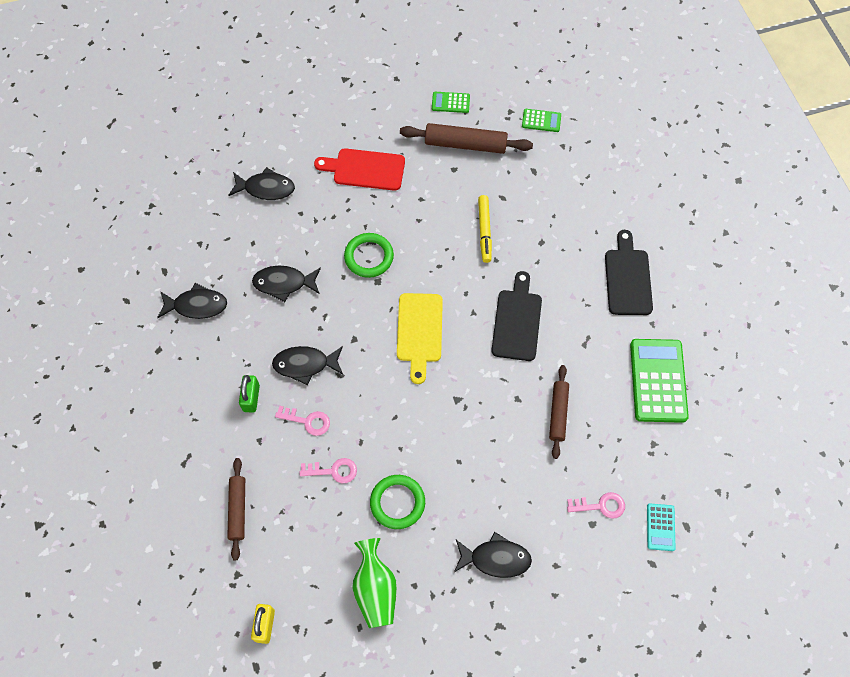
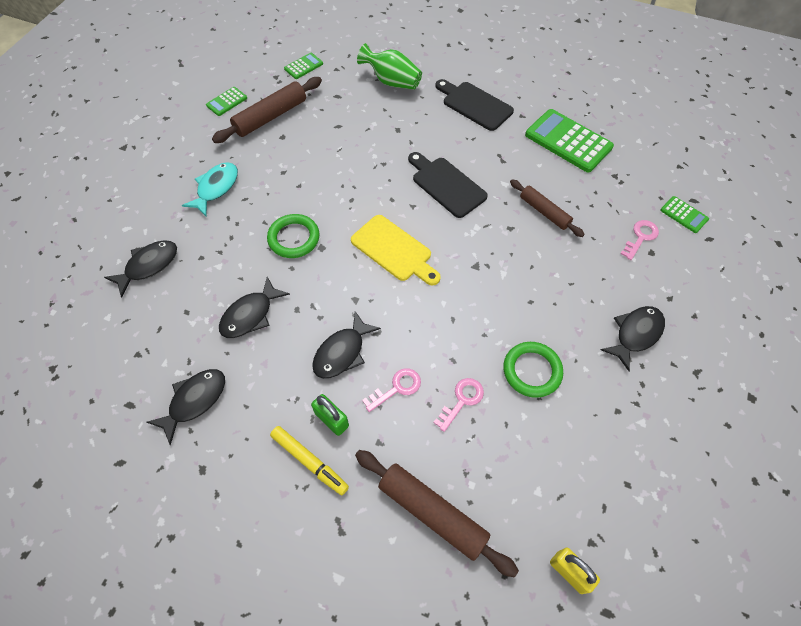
camera: 50 degrees left, 5 degrees down
(238, 510) = (432, 512): brown rolling pin -> brown rolling pin, size x1.54
(365, 169) = (216, 188): red cutting board -> turquoise fish
(375, 589) = (600, 445): green vase -> green vase (392, 81)
(484, 231) = (353, 154): yellow marker -> yellow marker (309, 462)
(660, 527) = (684, 215): turquoise calculator -> green calculator

